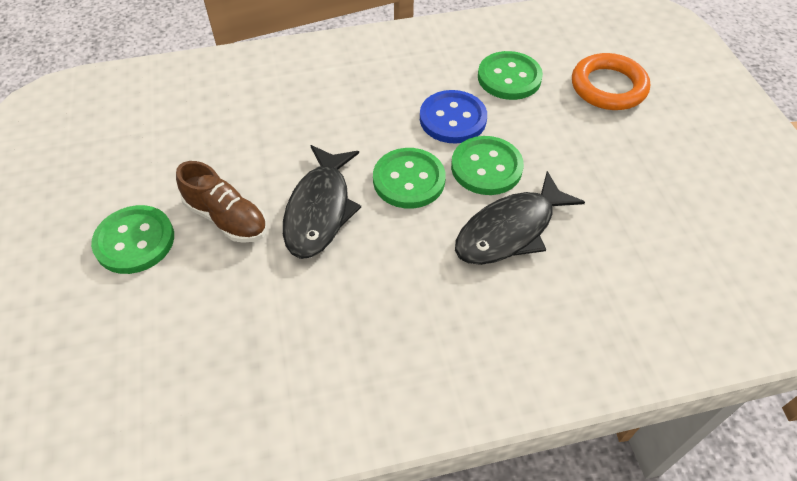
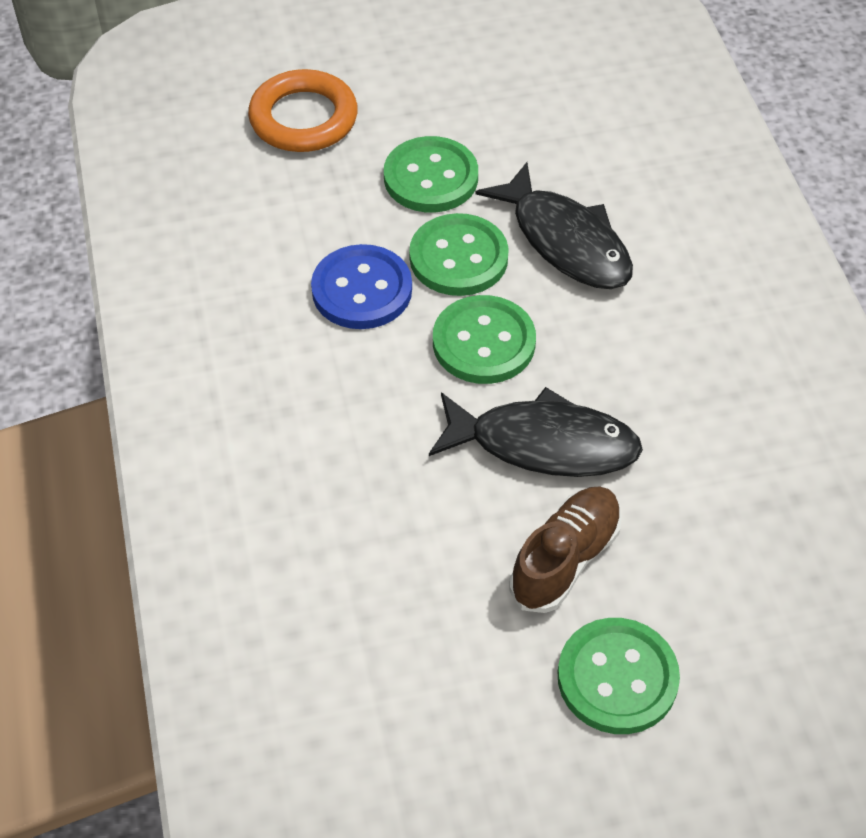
camera: 90 degrees left, 0 degrees up
(509, 78) = (275, 221): green button -> green button (431, 178)

